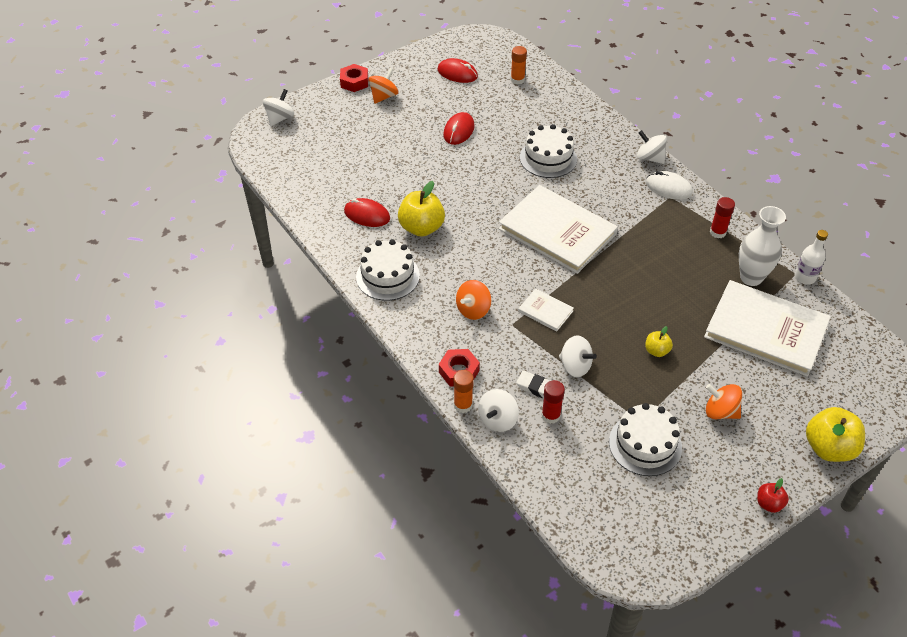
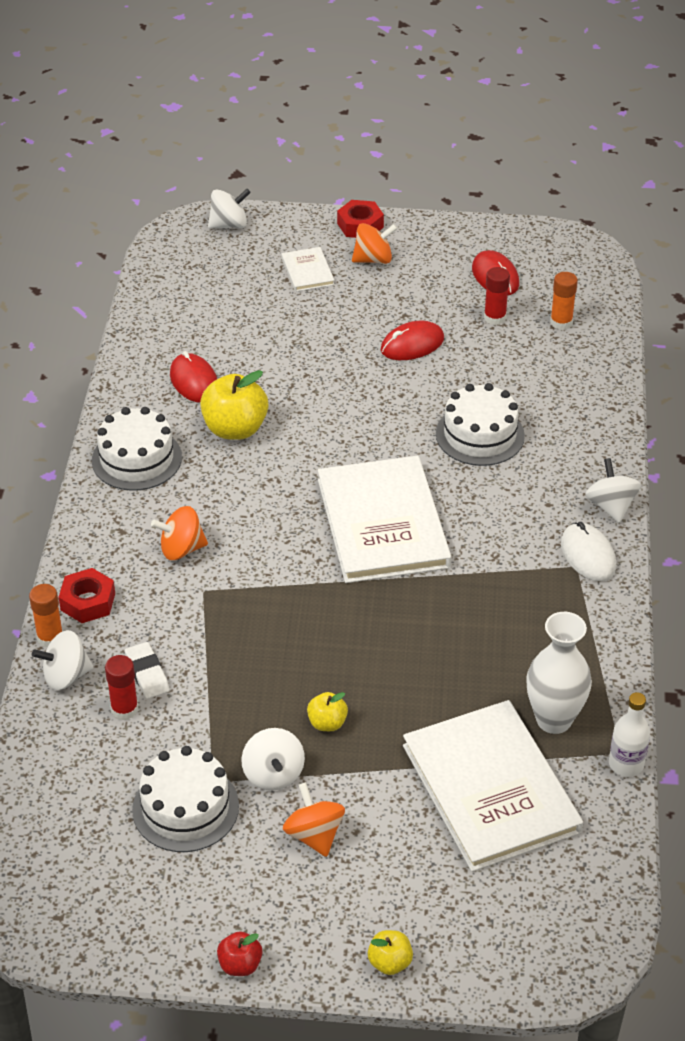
camera: 40 degrees right, 5 degrees down
(545, 311) = (257, 600): white book -> white book (307, 271)
(575, 366) = (215, 677): white spinning top -> white spinning top (273, 774)
(717, 232) = (582, 643): red glue stick -> red glue stick (495, 317)
(828, 448) = (390, 962): yellow apple -> yellow apple, size x0.52

